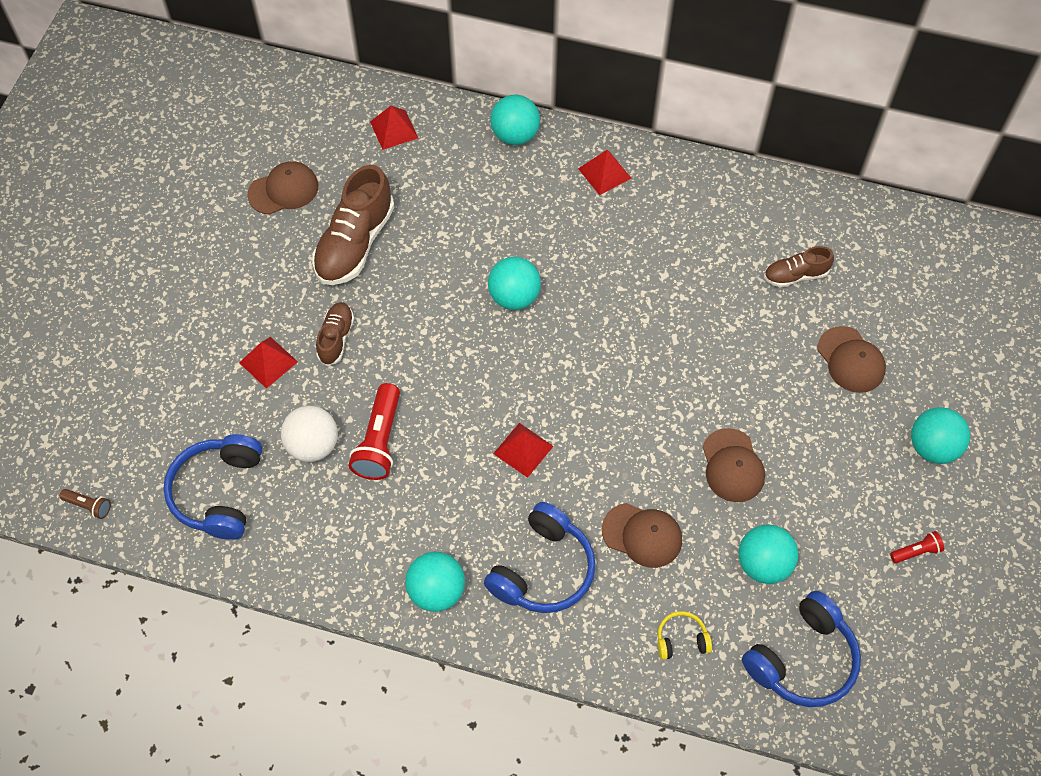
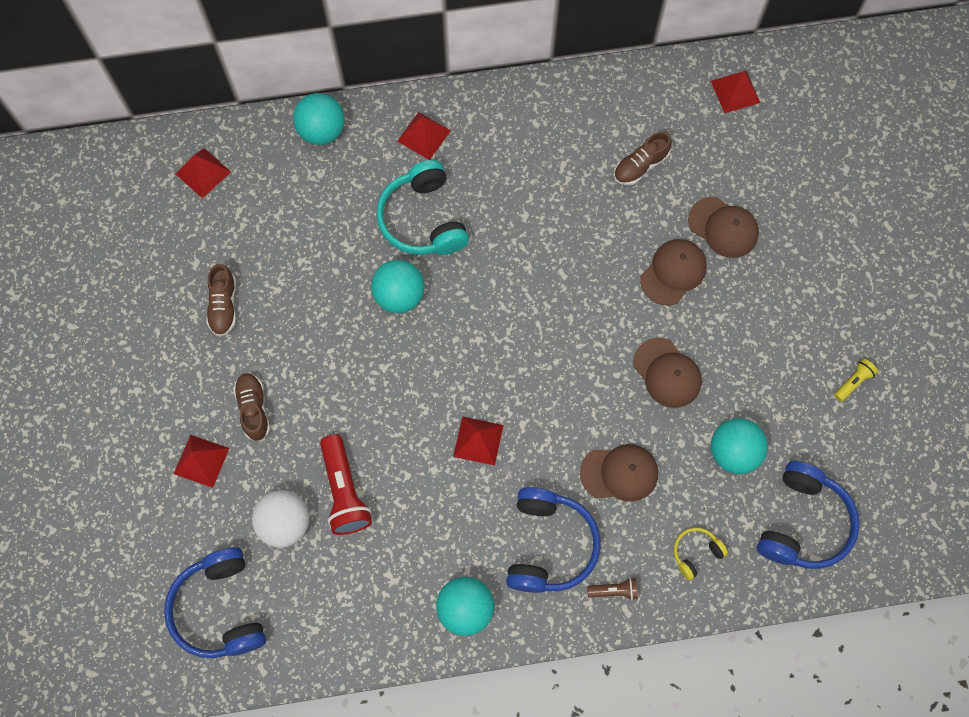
camera: 25 degrees left, 10 degrees up
(89, 506) = (103, 679): brown flashlight -> brown flashlight (614, 591)
(283, 190) = (127, 280): brown cap -> brown cap (673, 272)
(355, 243) = (224, 306): brown shoe -> brown shoe, size x0.55
(568, 242) = (423, 219): none -> turquoise headphones
(916, 551) = (853, 382): red flashlight -> yellow flashlight
(920, 246) = (735, 91): none -> red pyramid
(932, 447) = (826, 280): turquoise ball -> none

